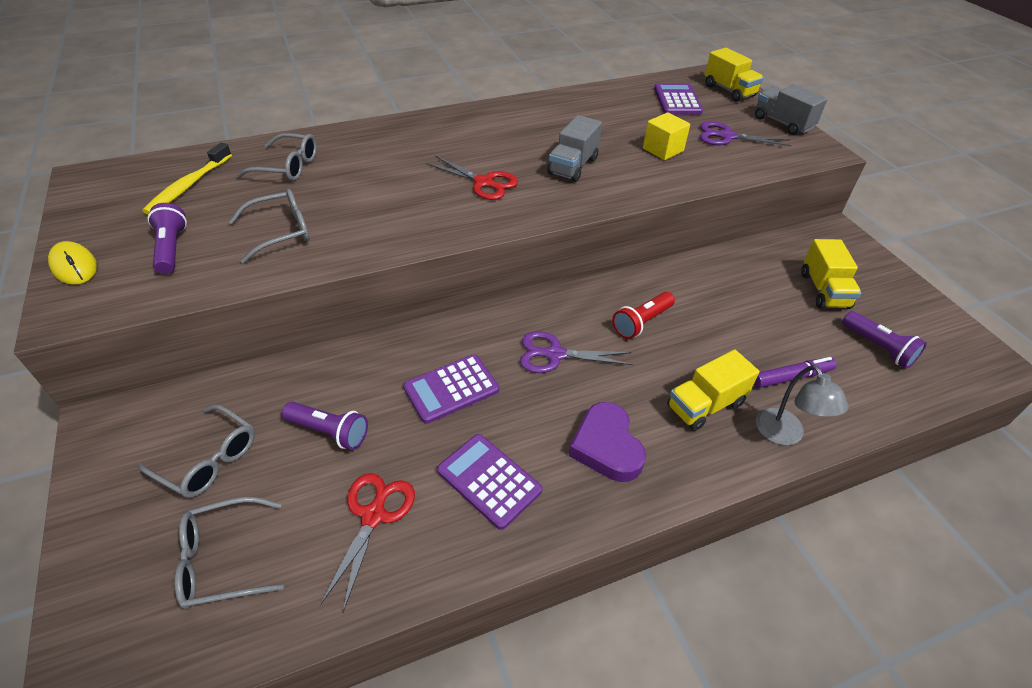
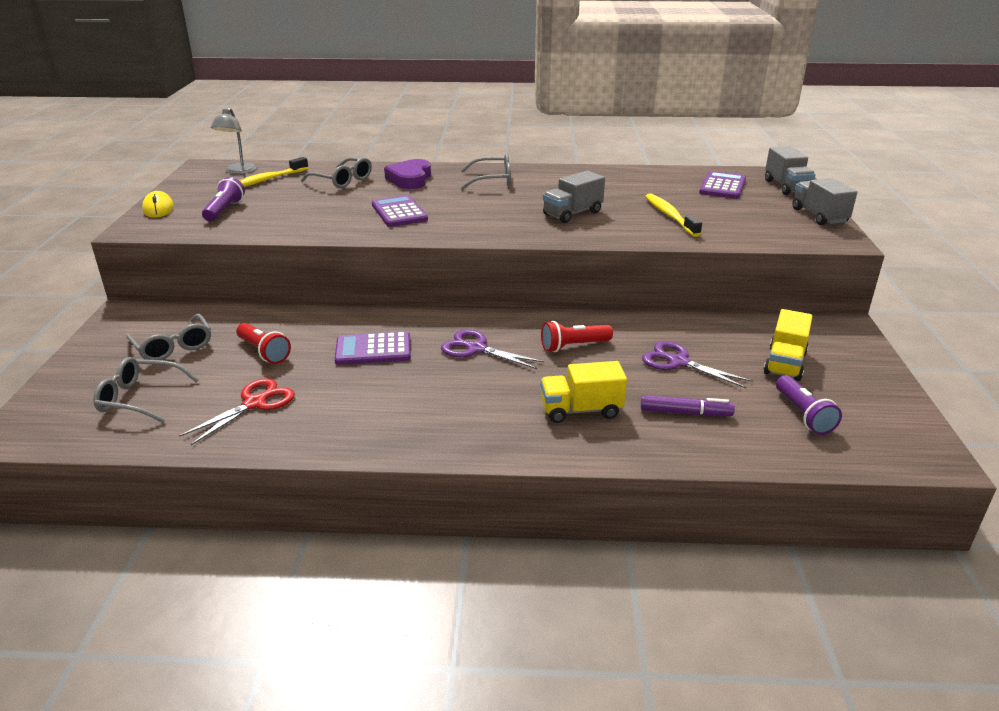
camera: 25 degrees right, 15 degrees down
(281, 232) = (304, 214): grey glasses -> grey glasses (492, 180)
(329, 432) = (264, 352): purple flashlight -> red flashlight
(484, 182) = (484, 211): red scissors -> none
(489, 480) = (354, 407): purple calculator -> purple calculator (399, 212)
(606, 446) = (467, 413): purple heart -> purple heart (410, 179)
(663, 150) = (670, 216): yellow cube -> yellow toothbrush
(727, 136) = (746, 216): purple scissors -> purple scissors (678, 362)
(729, 91) = (786, 187): yellow truck -> grey truck
(785, 435) = (639, 447): grey lamp -> grey lamp (238, 171)

